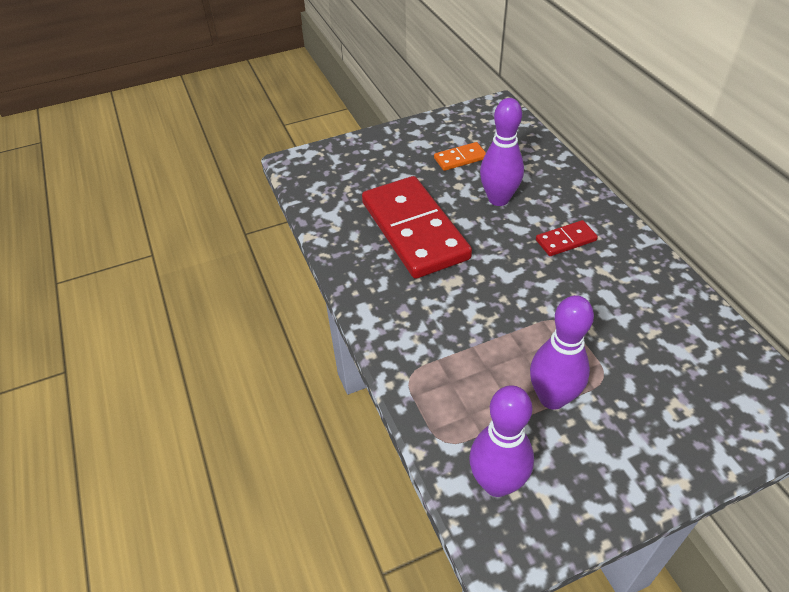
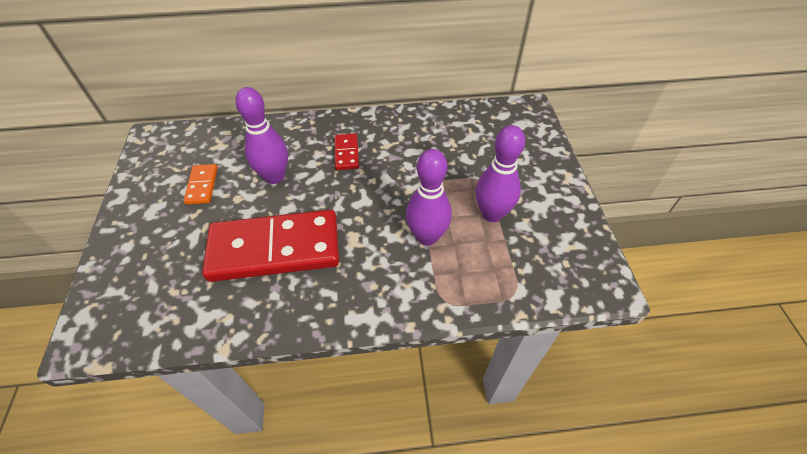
camera: 75 degrees left, 5 degrees up
(497, 483) = (556, 271): purple bowling pin -> purple bowling pin (427, 237)

